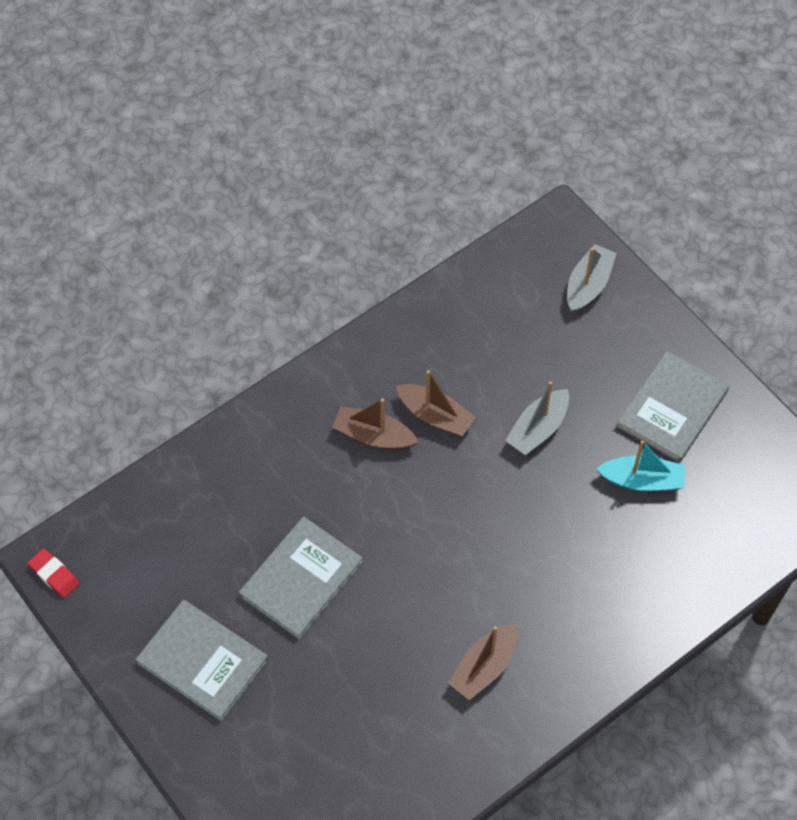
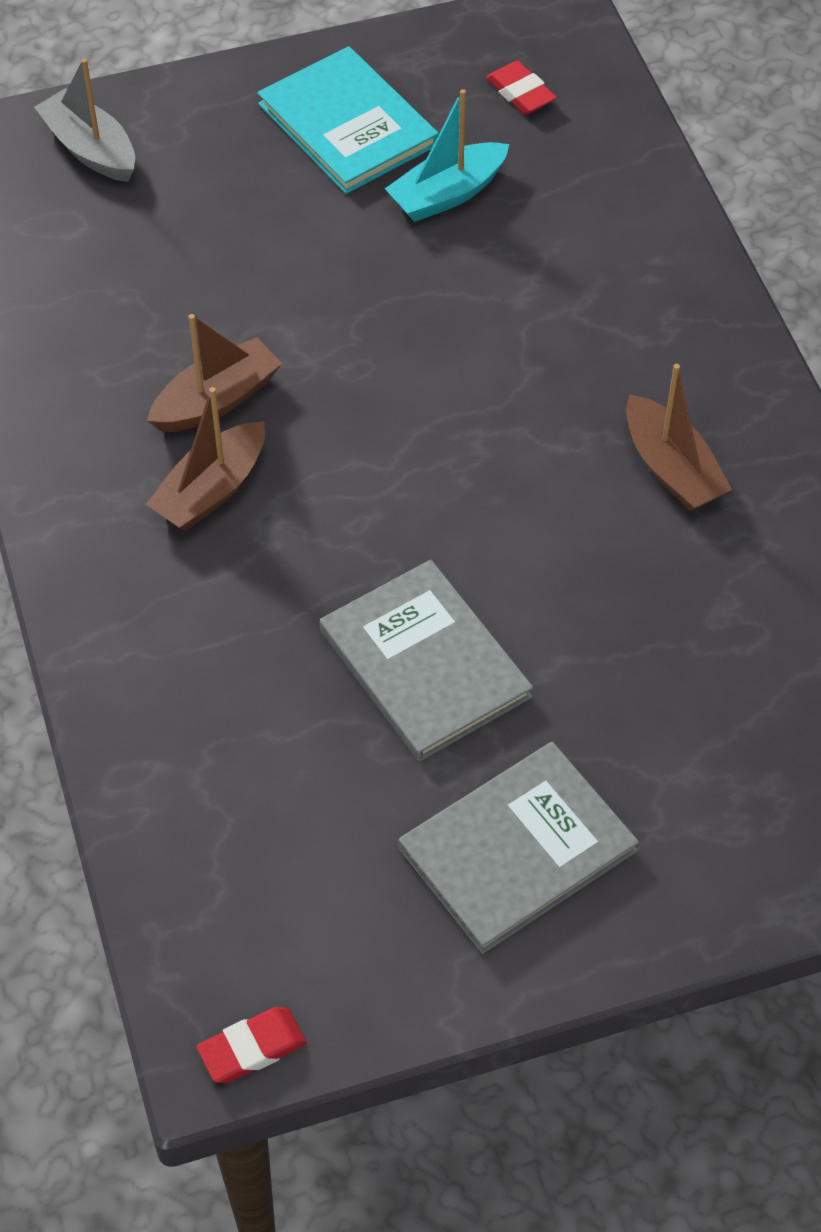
camera: 70 degrees left, 5 degrees down
(538, 429) = (304, 283): grey boat -> none
(642, 480) = (447, 194): turquoise boat -> turquoise boat turned 150 degrees counterclockwise
(672, 408) = (348, 124): grey book -> turquoise book
(746, 494) = (520, 93): none -> red eraser

